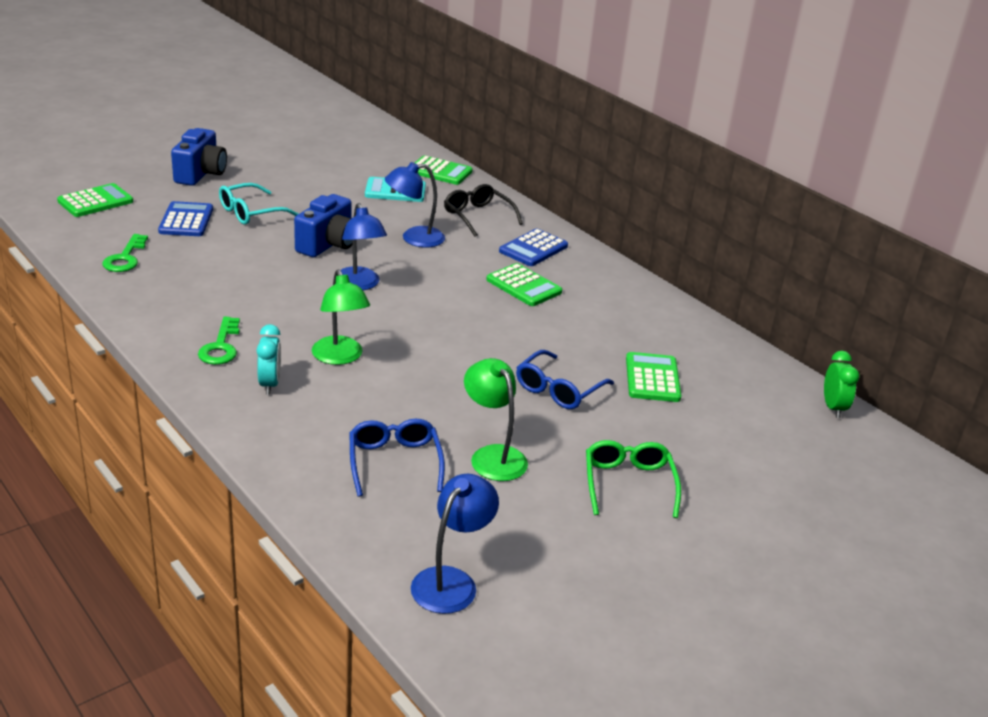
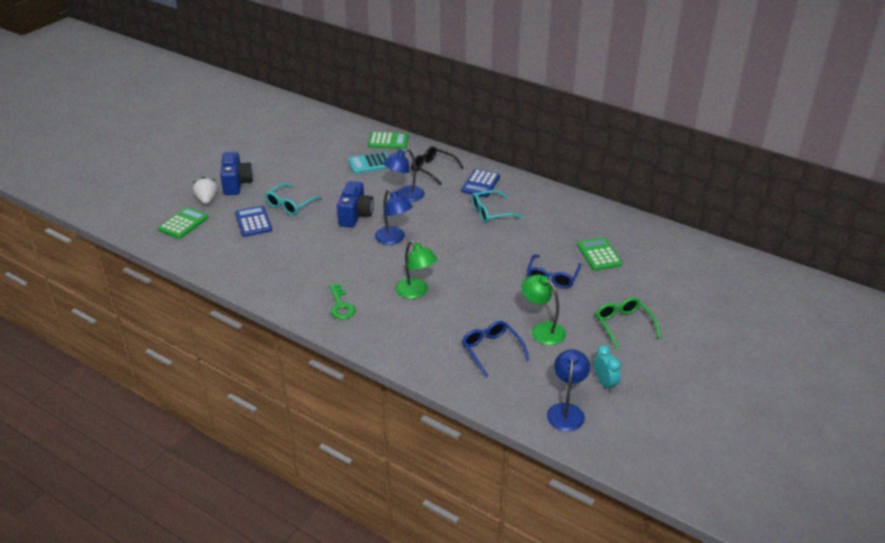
camera: 15 degrees left, 5 degrees up
(125, 258) = (235, 260): green key -> none
(147, 183) = (207, 200): none -> white strawberry
(270, 384) = (387, 322): turquoise clock -> turquoise clock (605, 383)
(524, 286) = (491, 212): green calculator -> turquoise glasses
(833, 408) = (704, 245): green clock -> none

